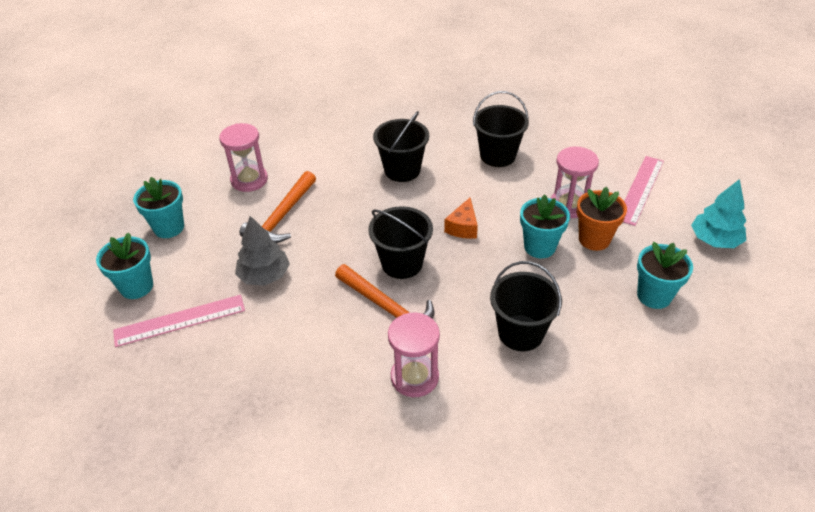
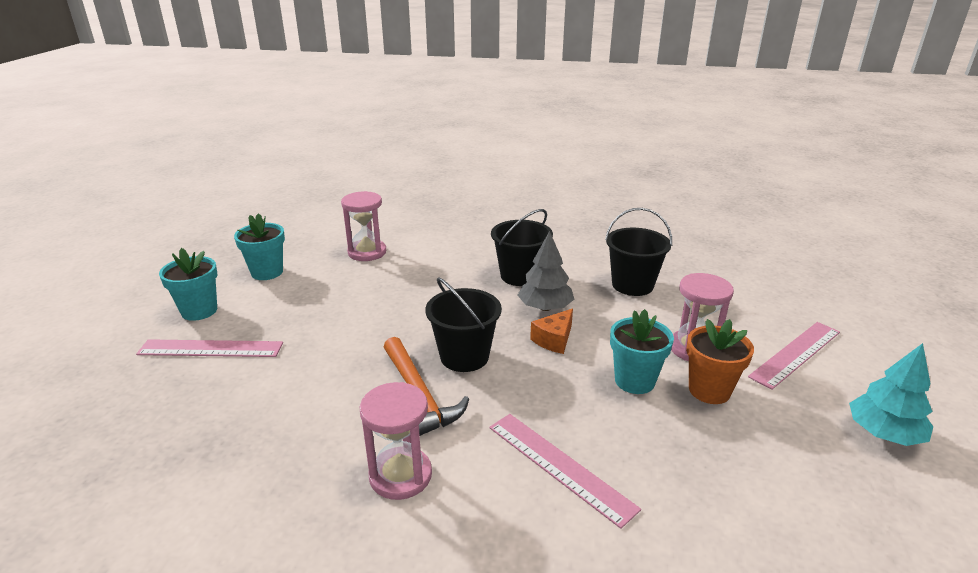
camera: 20 degrees right, 15 degrees down
(264, 275) = (319, 331): grey tree -> grey tree (545, 307)
(282, 217) = (373, 287): orange hammer -> none
(520, 333) = (559, 466): black bucket -> pink ruler
(654, 296) = (765, 475): turquoise flower pot -> none

